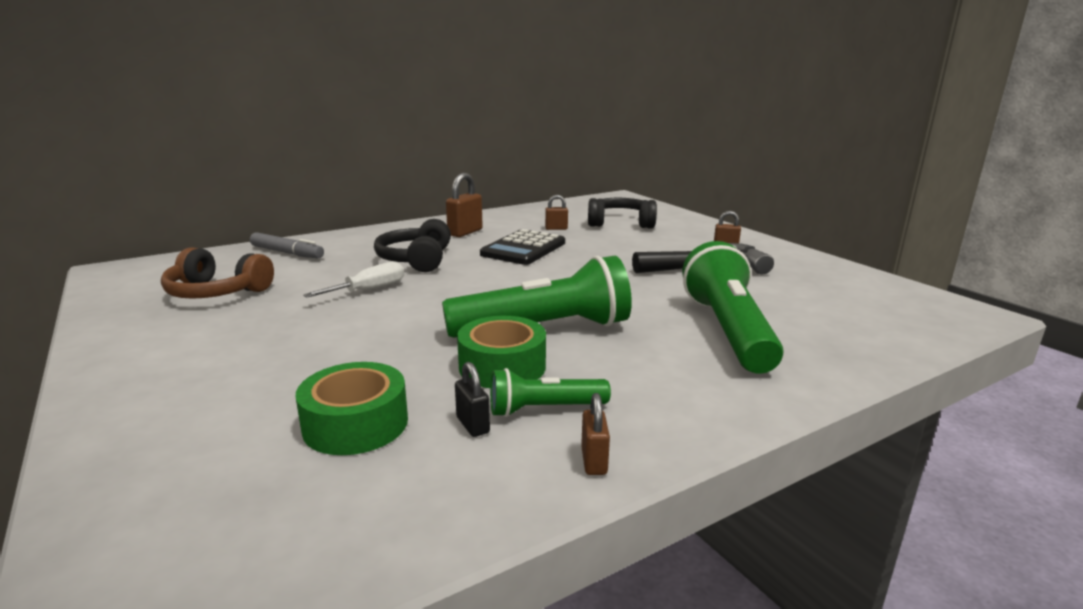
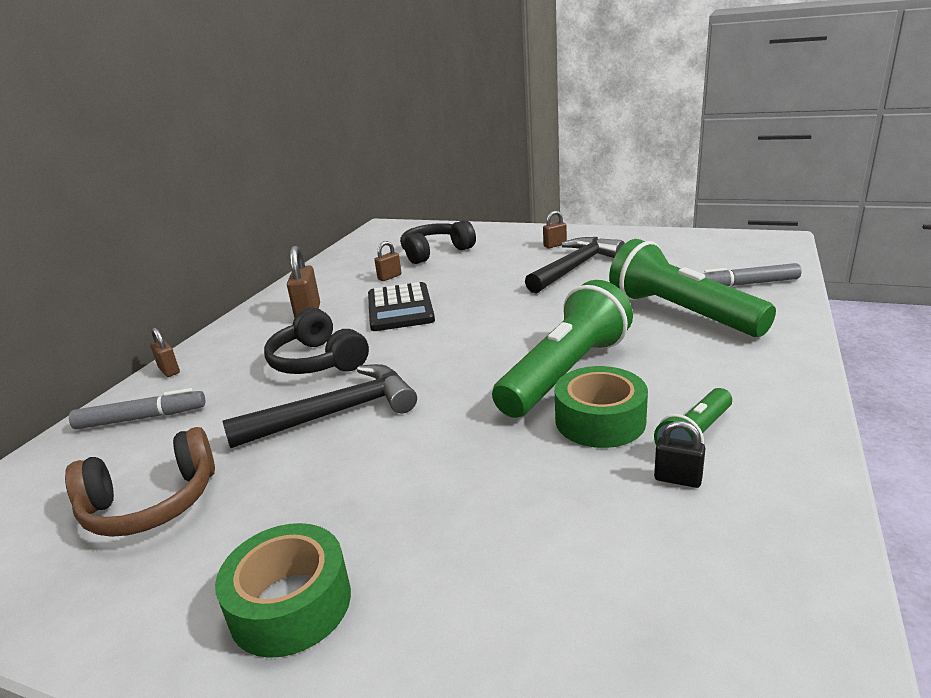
camera: 35 degrees left, 5 degrees up
(355, 424) = (597, 537): green tape -> green tape (290, 604)
(369, 290) = (335, 413): white screwdriver -> black hammer
(594, 461) = (796, 454): brown padlock -> brown padlock (169, 370)
(847, 335) = (747, 284): none -> grey marker

